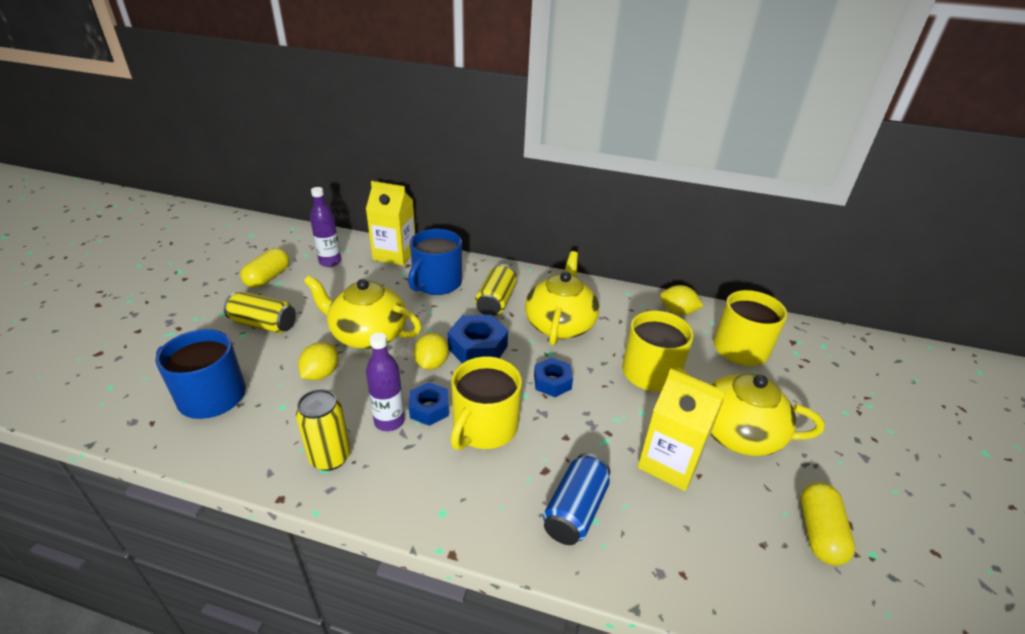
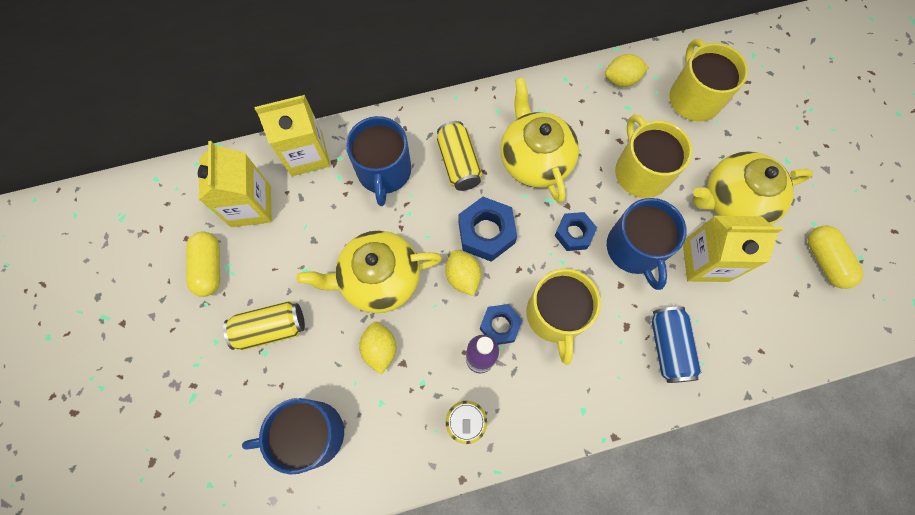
camera: 30 degrees left, 35 degrees up
(330, 262) = (251, 206): purple bottle -> yellow carton
(601, 418) = (635, 249): none -> blue mug

